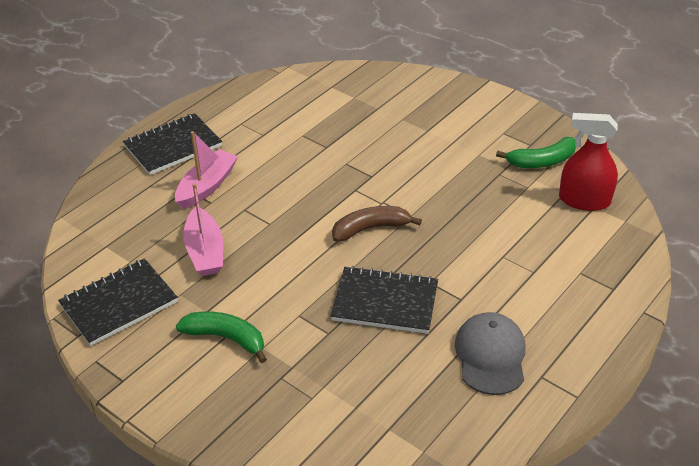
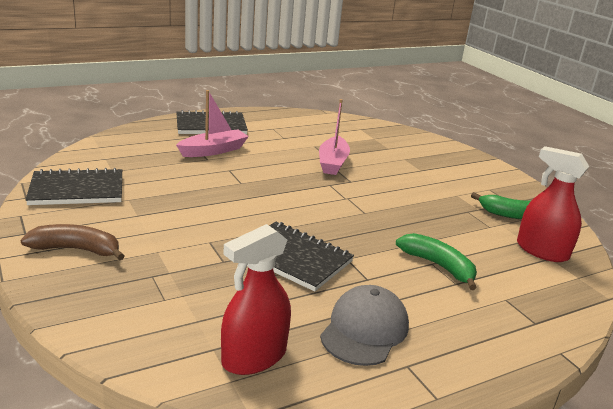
camera: 20 degrees right, 15 degrees down
(205, 251) = (174, 182): pink boat -> pink boat (333, 163)
(226, 338) = (134, 235): green banana -> green banana (438, 266)
(370, 228) = (322, 209): brown banana -> brown banana (76, 249)
(425, 421) = (254, 357): none -> red spray bottle

